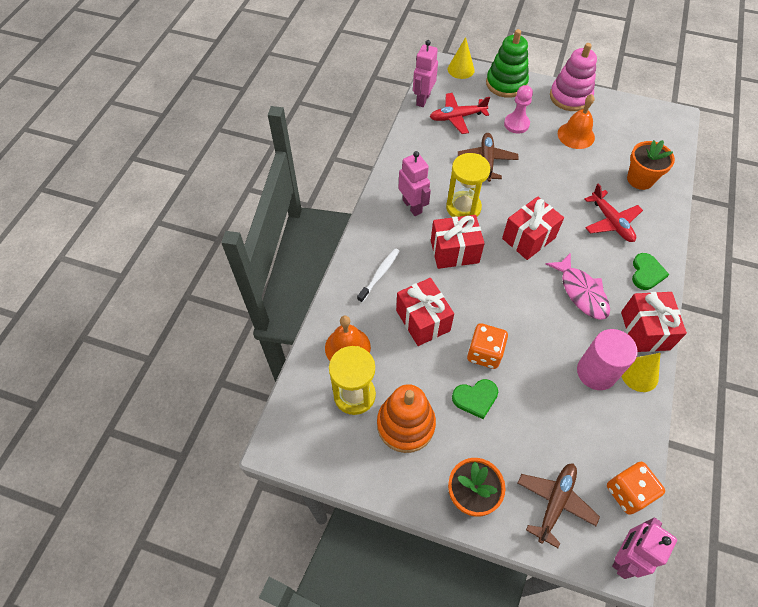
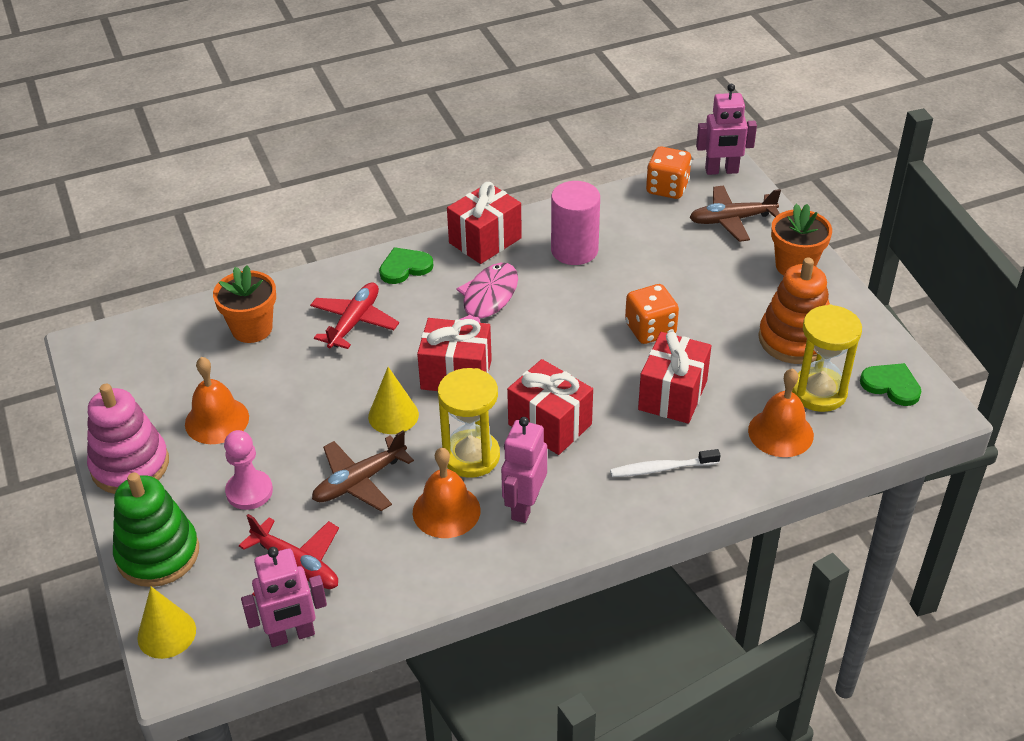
camera: 130 degrees left, 15 degrees down
(438, 178) = (446, 511): none -> orange bell
(475, 398) = (705, 310): green heart -> green heart (891, 385)
(639, 374) = (542, 225): yellow cone -> yellow cone (393, 415)

